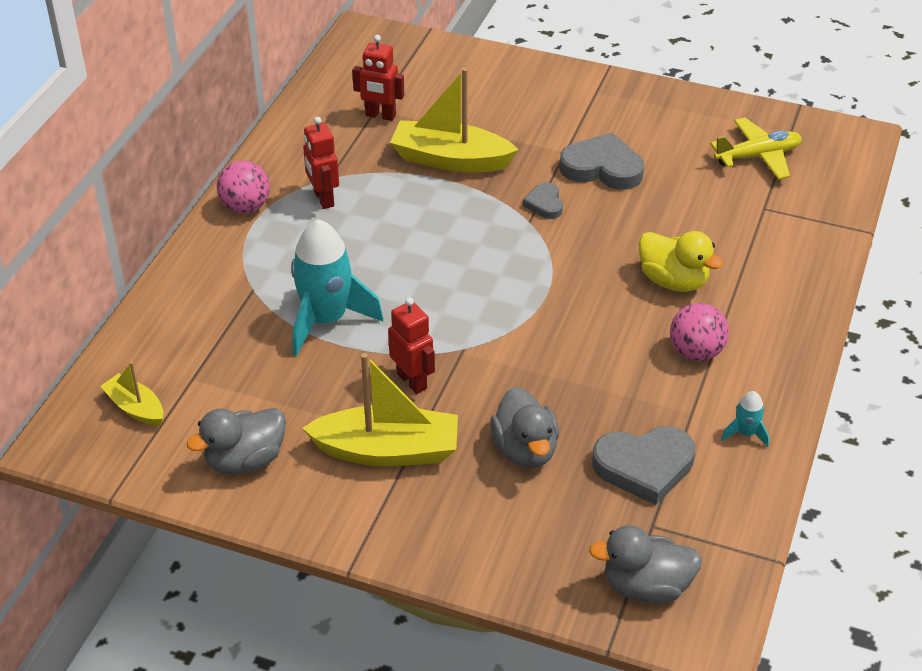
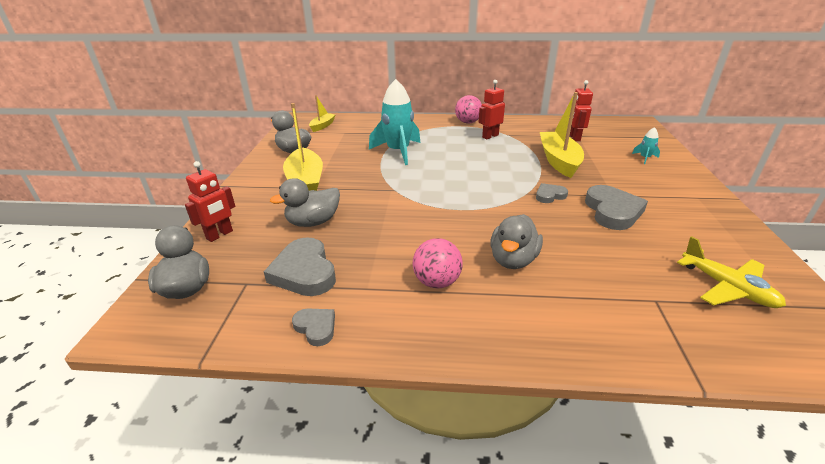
camera: 75 degrees right, 10 degrees down
(412, 381) = (361, 179): red robot -> red robot (220, 235)
(673, 281) = (513, 260): yellow duck -> grey duck
(745, 433) = (351, 322): turquoise rocket -> turquoise rocket (644, 158)
(748, 463) = (316, 327): none -> grey heart

